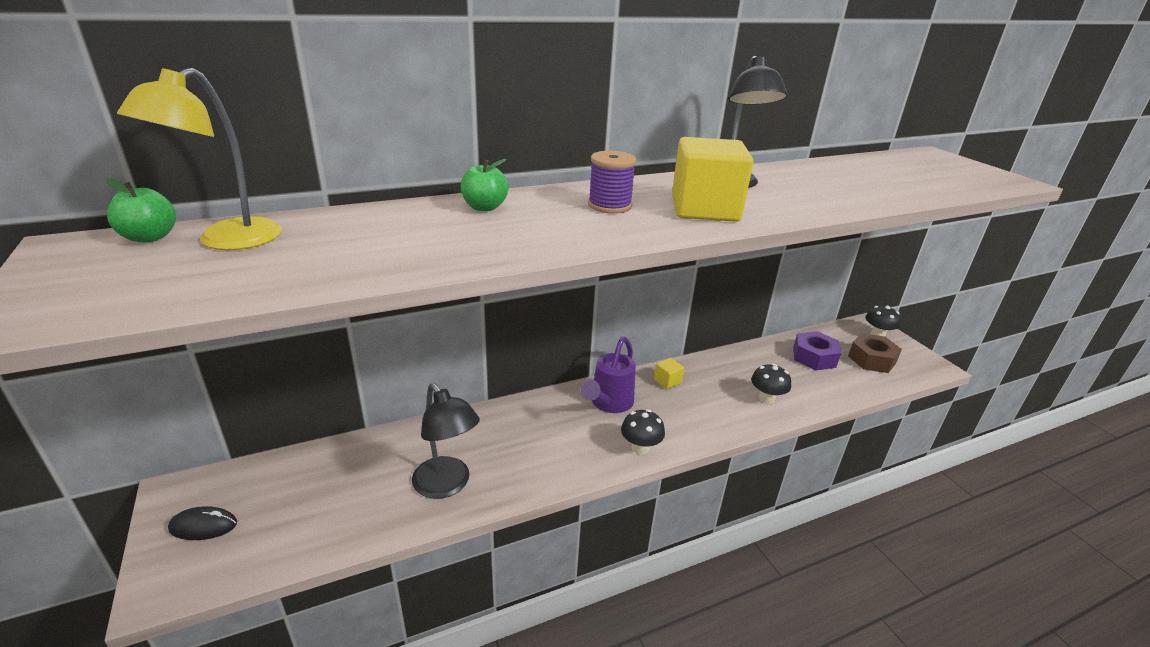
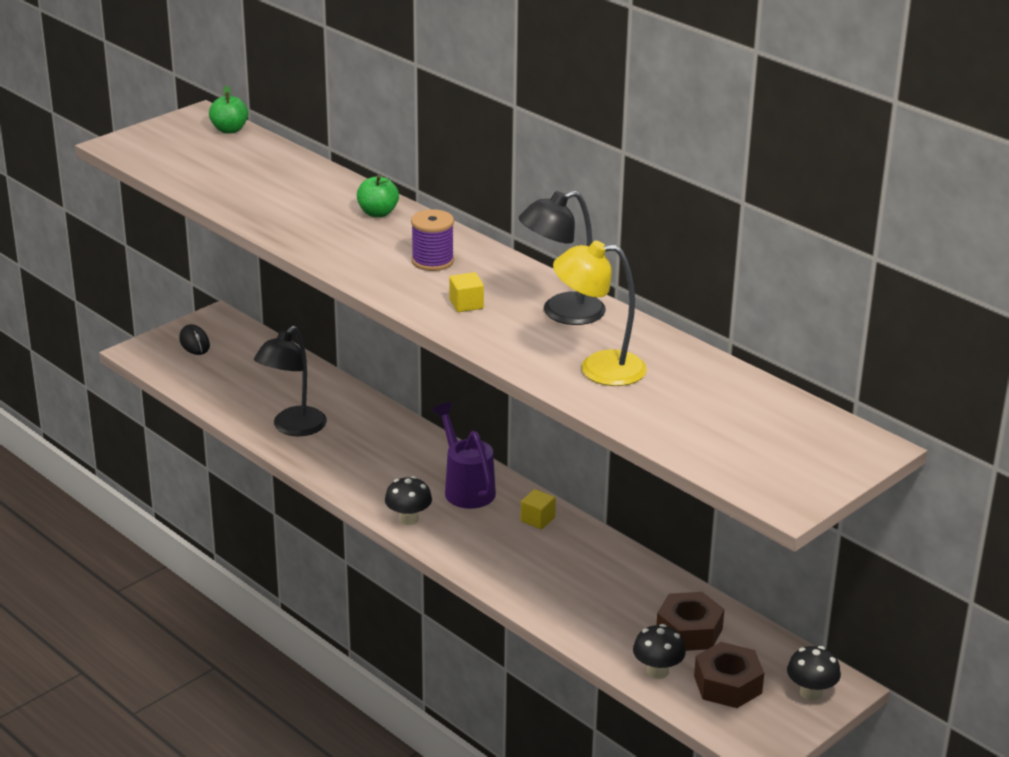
camera: 70 degrees right, 0 degrees up
(227, 241) = (242, 152): yellow lamp -> yellow lamp (598, 368)
(608, 404) = (466, 487): purple watering can -> purple watering can turned 60 degrees clockwise
(704, 209) = (466, 304): yellow cube -> yellow cube, size x0.44
(766, 398) = (558, 595): black mushroom -> black mushroom (657, 671)
(814, 357) = (689, 631): purple nut -> brown nut

